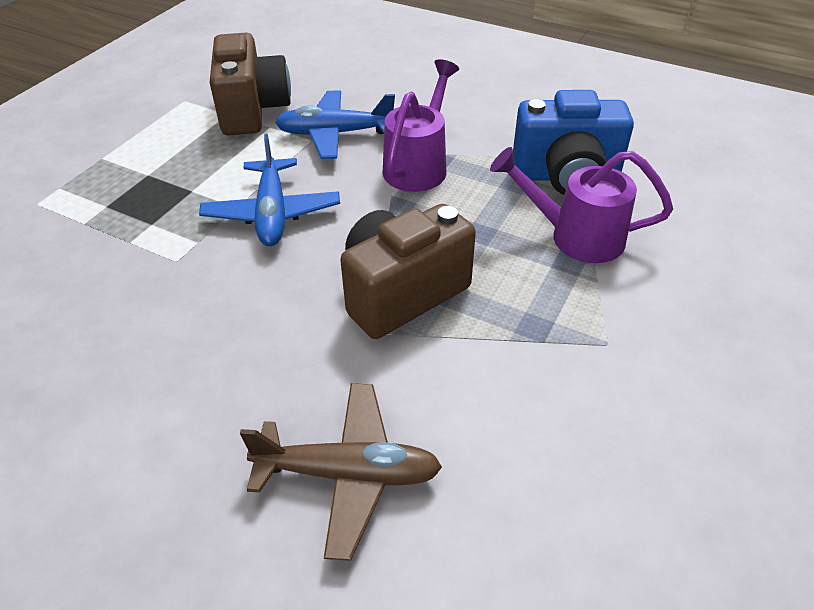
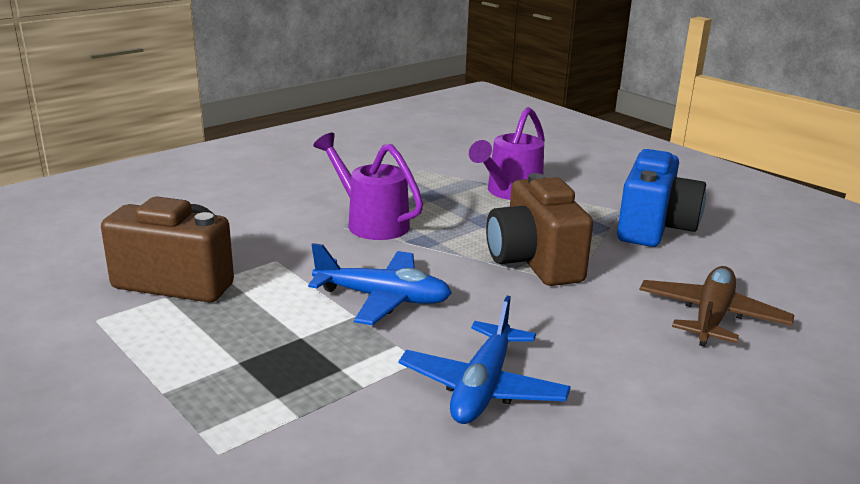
camera: 70 degrees left, 20 degrees down
(335, 134) = (279, 247): blue plane -> blue plane (482, 387)
(566, 176) = (438, 178): blue camera -> blue camera (654, 228)

